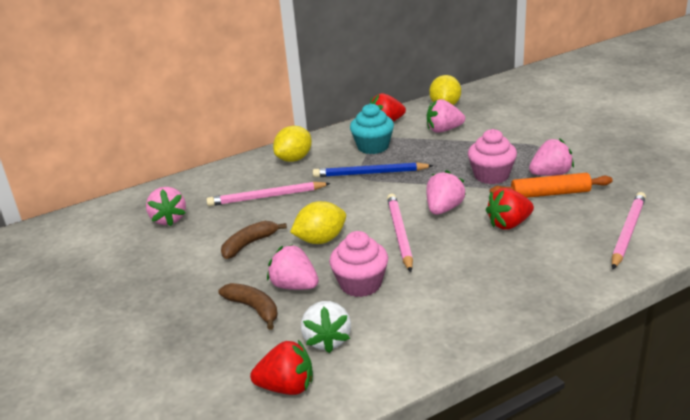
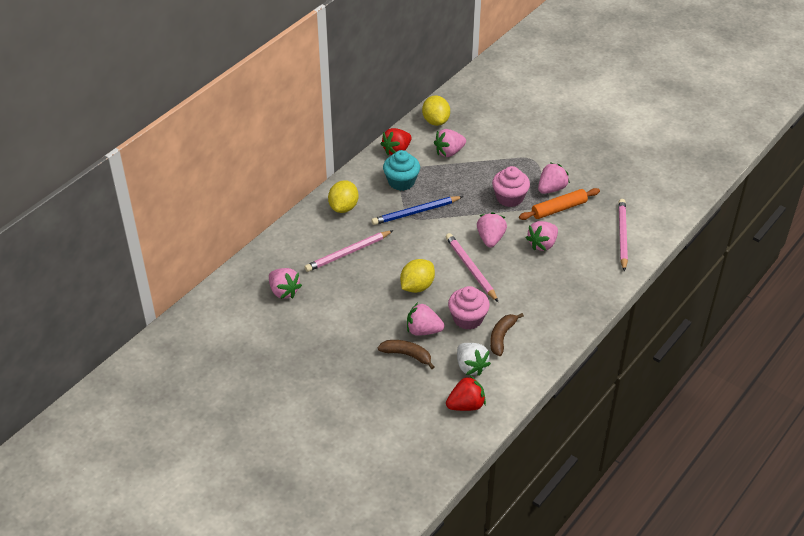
camera: 25 degrees left, 15 degrees up
(249, 244) = (366, 302): brown banana -> brown banana (501, 337)
(509, 224) = (542, 244): red strawberry -> pink strawberry

